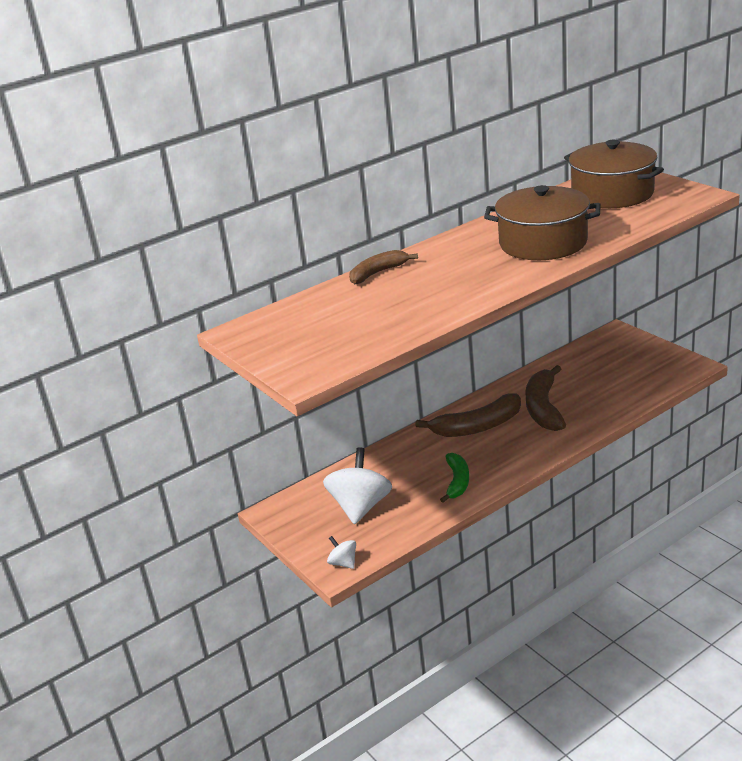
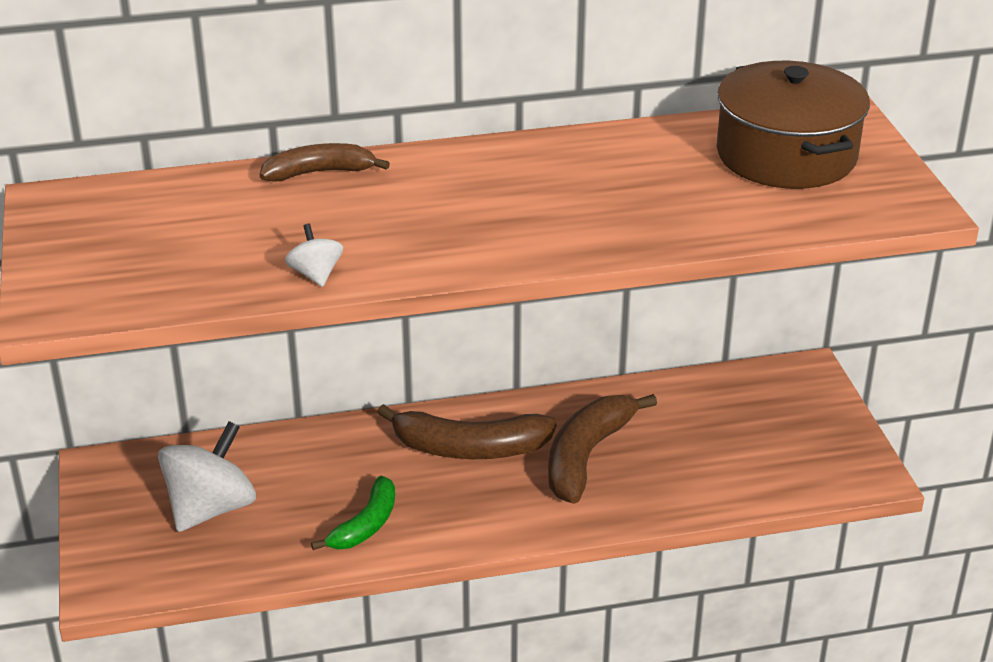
camera: 20 degrees right, 5 degrees up
(343, 563) = (118, 584): white spinning top -> white spinning top (316, 274)
(543, 243) = (590, 207): brown pot -> none

